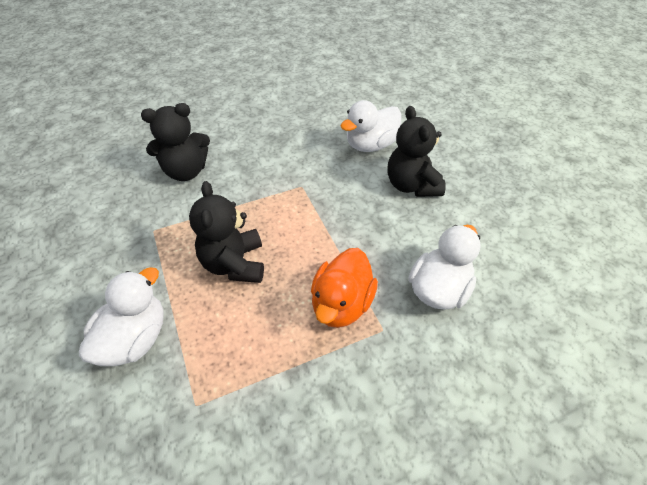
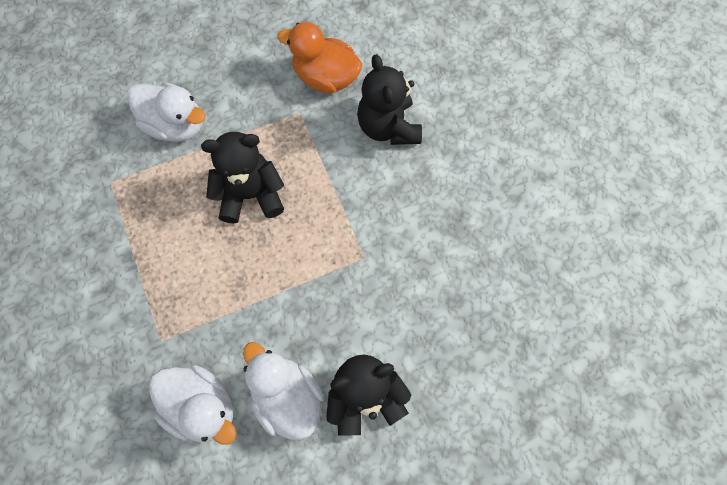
camera: 90 degrees right, 20 degrees up
(341, 304) = (193, 301): orange duck -> orange duck (325, 77)
(370, 145) = (446, 348): white duck -> white duck (287, 397)

